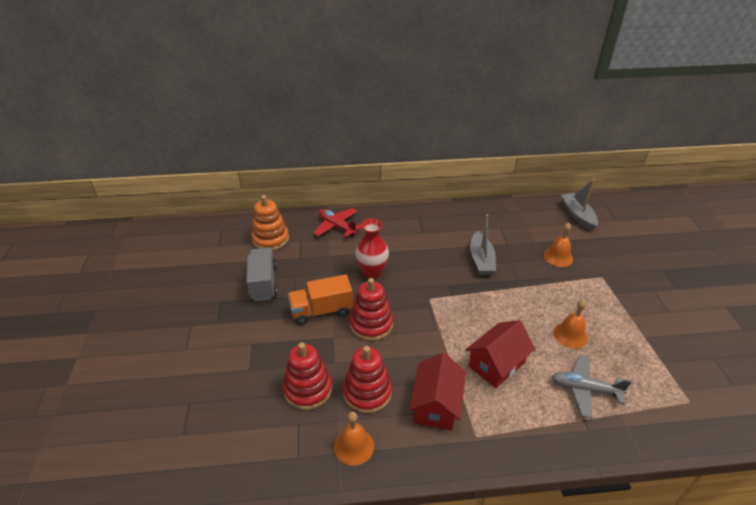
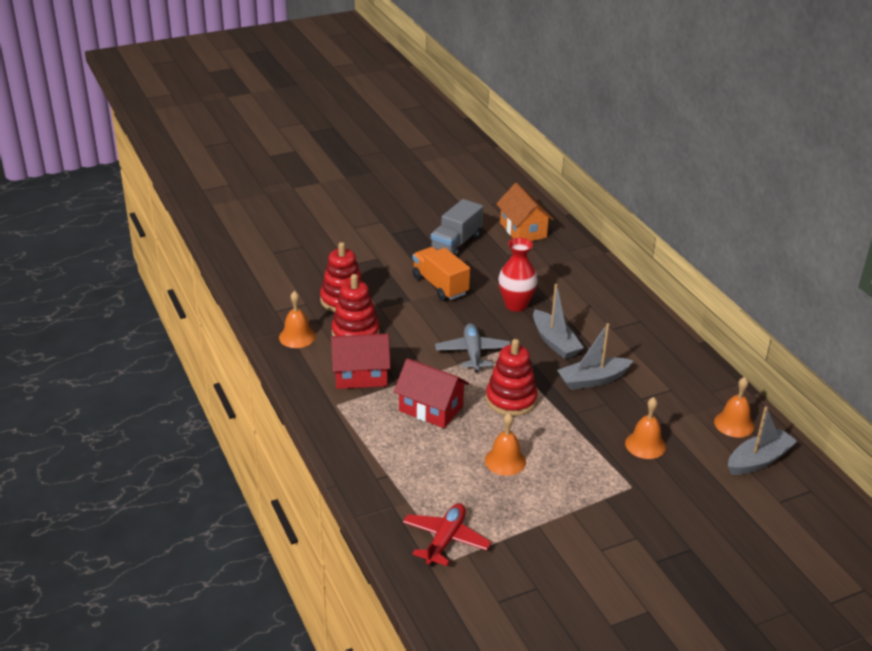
camera: 70 degrees right, 5 degrees down
(263, 283) = (456, 243): grey truck -> grey truck turned 150 degrees clockwise
(270, 239) = (523, 230): orange stacking toy -> orange house
(337, 226) = (576, 266): red plane -> red plane (445, 540)
(371, 324) = (439, 319): red stacking toy -> red stacking toy (511, 400)
(429, 265) = (555, 342): none -> grey boat
(541, 213) = (734, 424): none -> orange bell
(585, 389) = (428, 474): grey plane -> grey plane (473, 353)

